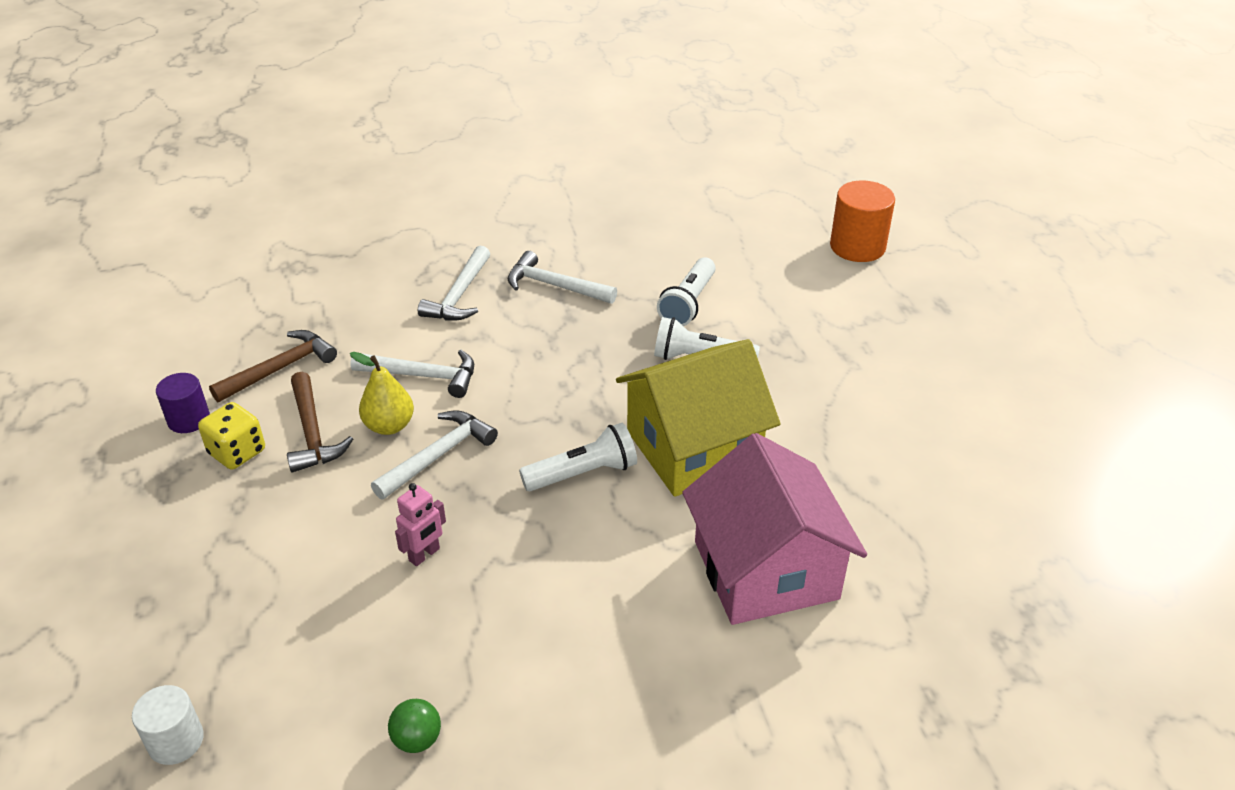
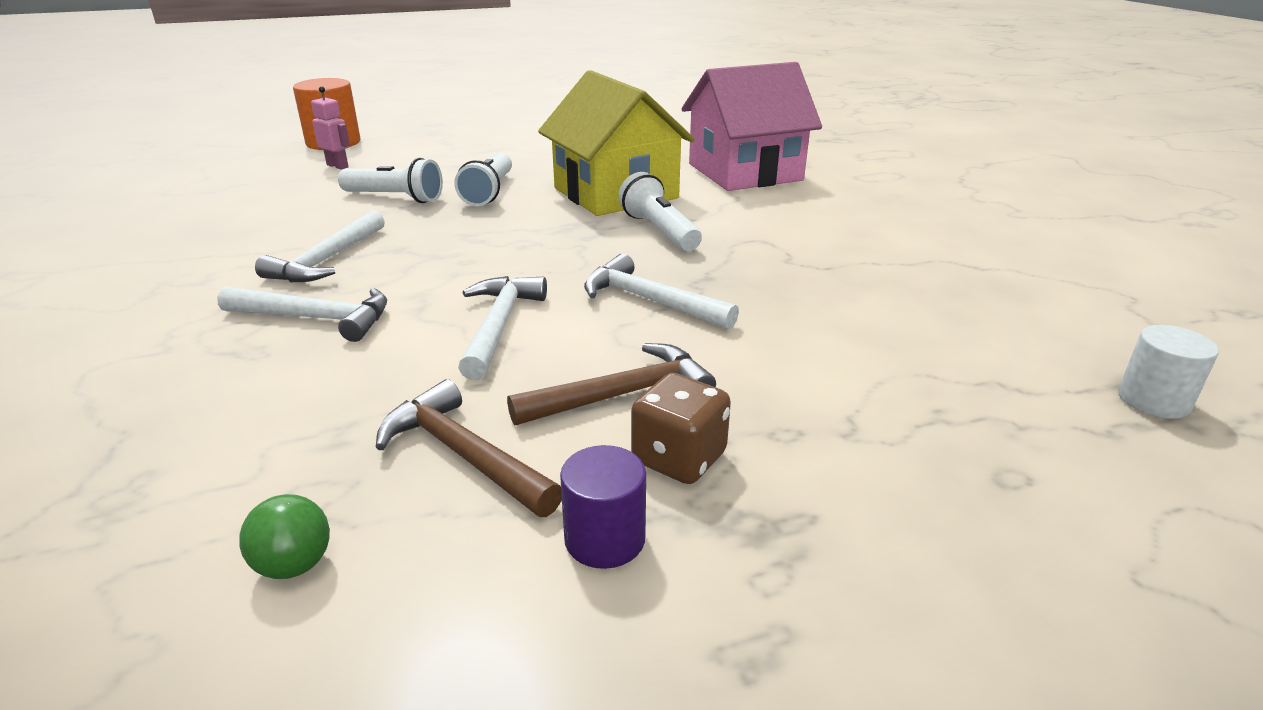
camera: 95 degrees left, 10 degrees down
(237, 452) = (679, 458): yellow dice -> brown dice
(389, 426) = (601, 337): yellow pear -> none
(417, 739) = (1008, 275): green ball -> green ball (294, 565)
(424, 555) = (802, 293): pink robot -> pink robot (338, 166)

